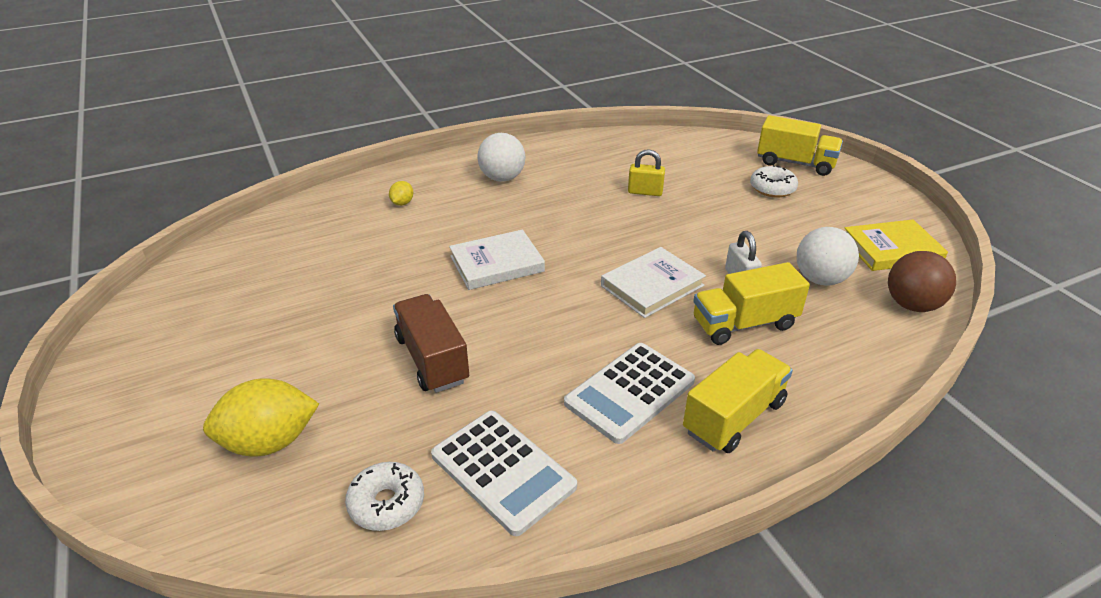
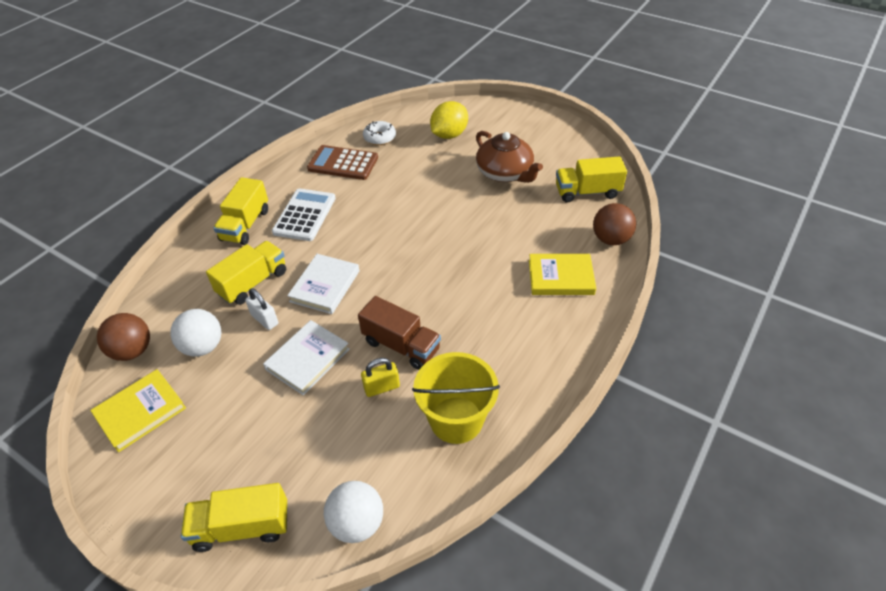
camera: 150 degrees right, 10 degrees up
(246, 262) = (587, 192): none -> yellow truck
(292, 329) = (505, 173): none -> brown teapot
(308, 212) = (610, 239): none -> brown ball
(402, 203) = (561, 277): yellow lemon -> yellow book
(432, 359) = (418, 189): brown truck -> brown truck (401, 345)
(497, 264) = (439, 257): white book -> white book (308, 359)
(502, 178) = (518, 343): white ball -> white ball (357, 523)
(503, 471) = (343, 163): white calculator -> brown calculator
(599, 159) = (456, 420): none -> yellow bucket
(772, 188) = (260, 457): white donut -> none

